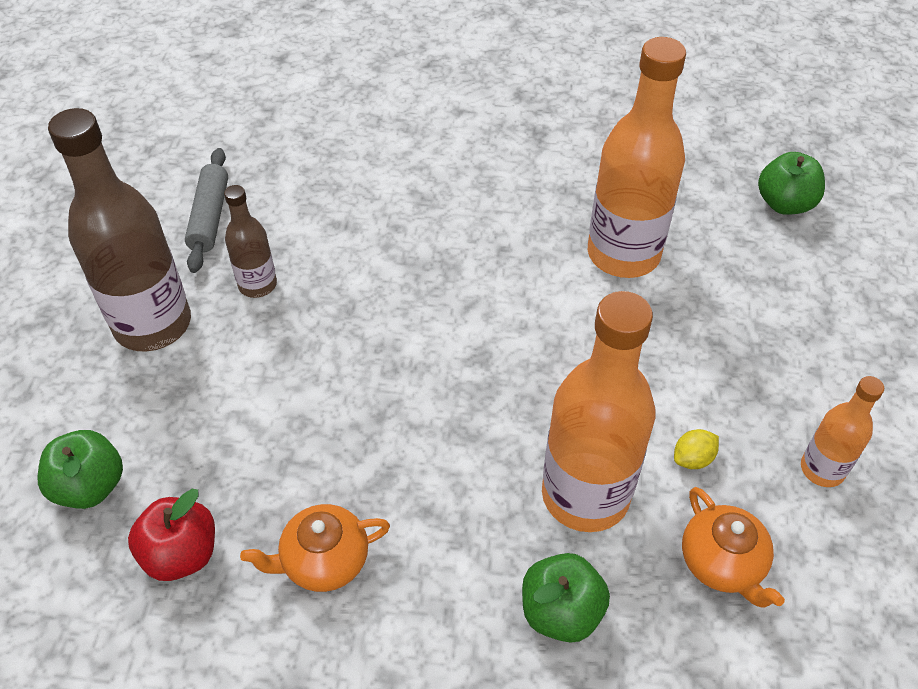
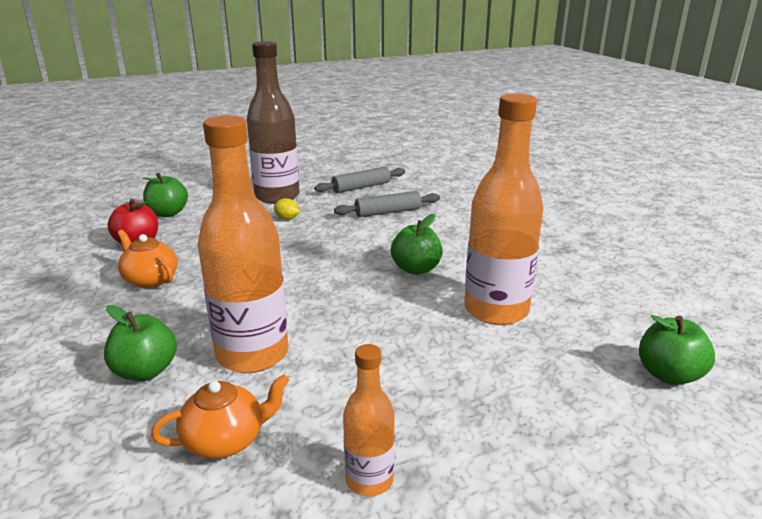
camera: 60 degrees right, 25 degrees down
(257, 285) = (328, 210): brown bottle -> none
(321, 227) = (388, 212): none -> grey rolling pin
(495, 274) = (416, 269): none -> green apple
(692, 459) = (322, 396): yellow lemon -> yellow lemon (287, 218)
(722, 563) = (225, 440): orange teapot -> orange teapot turned 150 degrees counterclockwise

